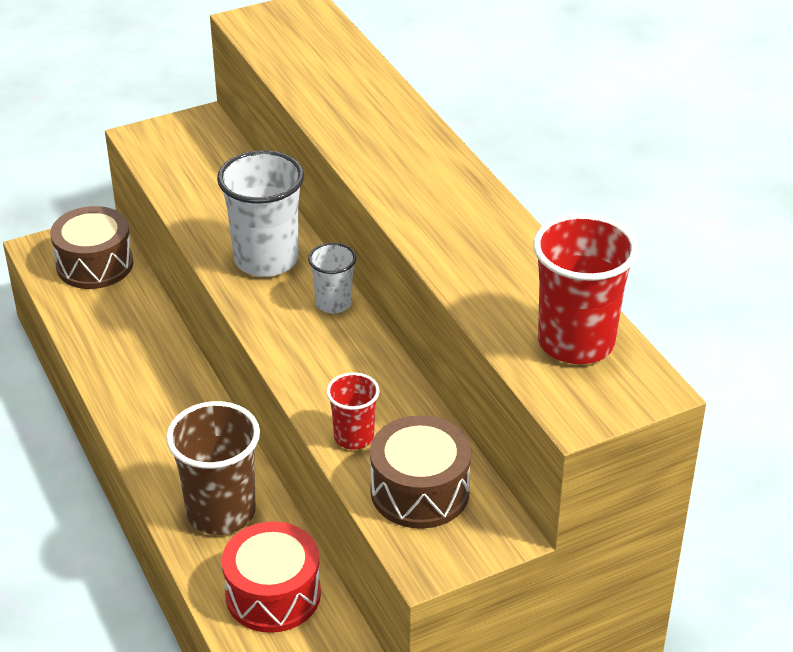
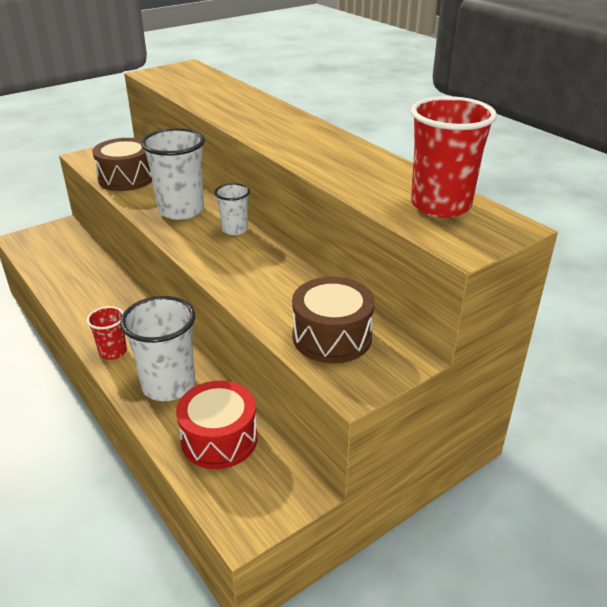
camera: 10 degrees left, 5 degrees down
(95, 264) = (59, 244): brown drum -> brown drum (126, 178)
(221, 512) = (168, 385): brown cup -> white cup
(354, 437) = (270, 307): red cup -> red cup (113, 352)

